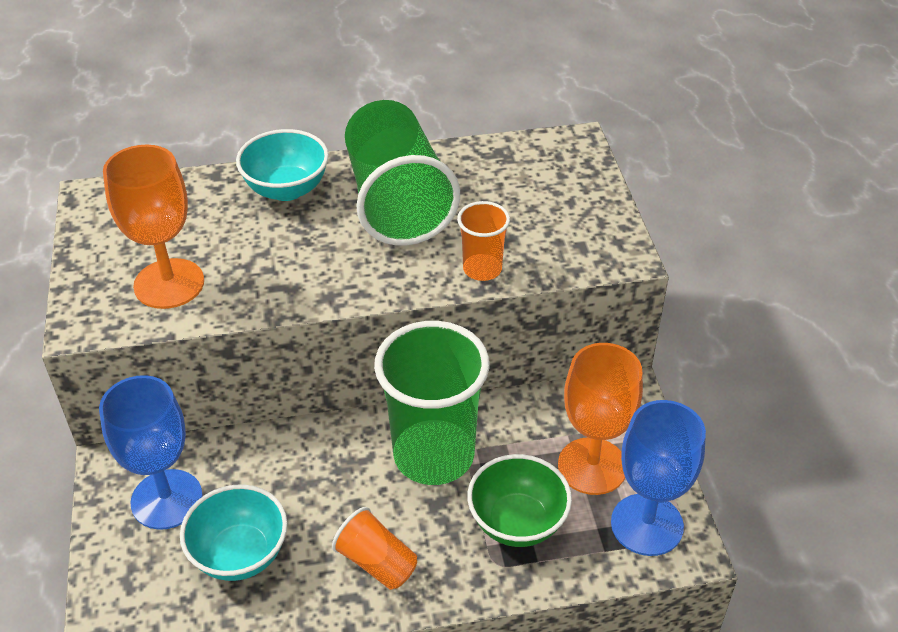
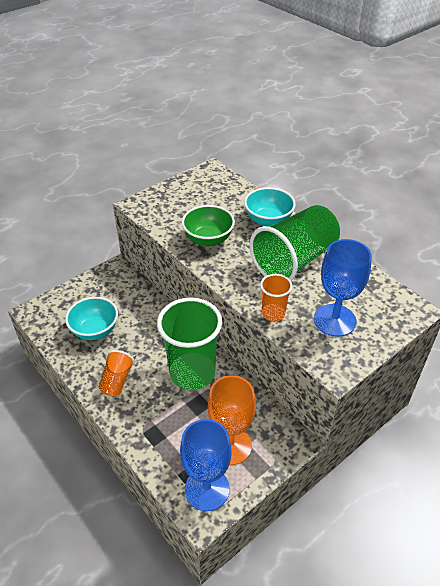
camera: 60 degrees right, 0 degrees up
(166, 499) = (109, 293): blue goblet -> blue goblet (334, 320)
(169, 284) = (177, 215): orange goblet -> none
(517, 522) = (172, 427): green bowl -> green bowl (208, 239)

